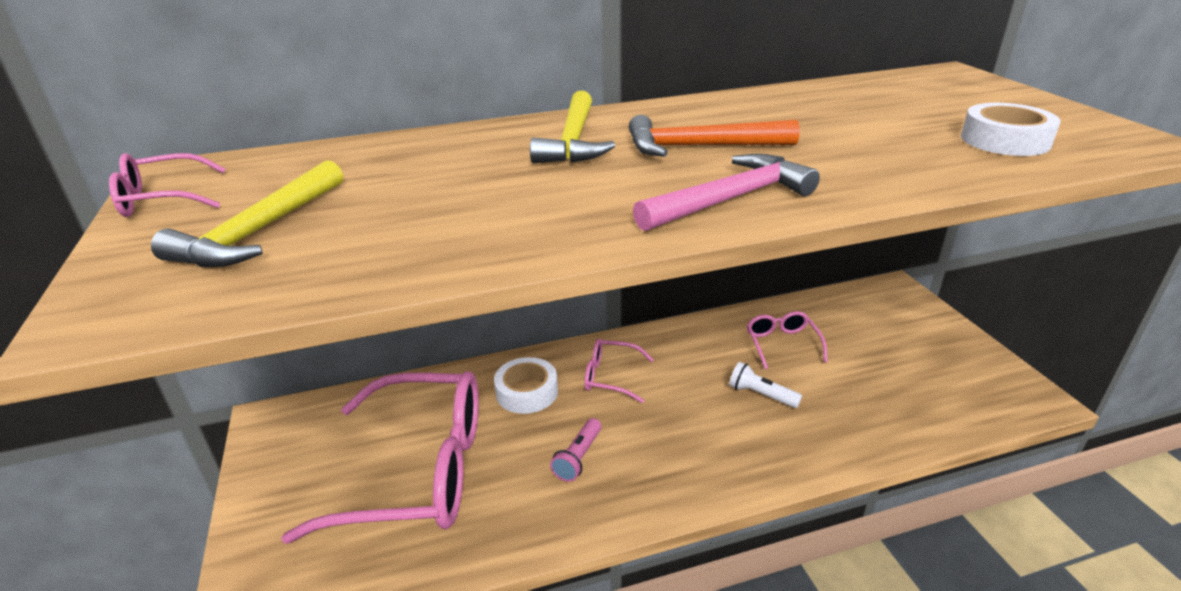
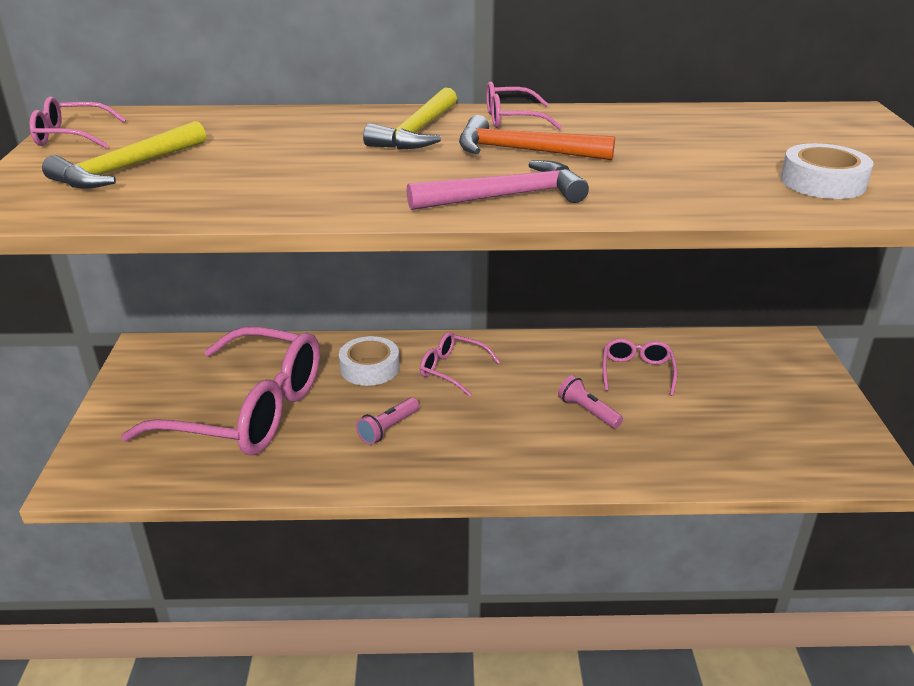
camera: 15 degrees right, 0 degrees up
(658, 115) = (512, 119): none -> pink glasses
(761, 395) = (588, 411): white flashlight -> pink flashlight

